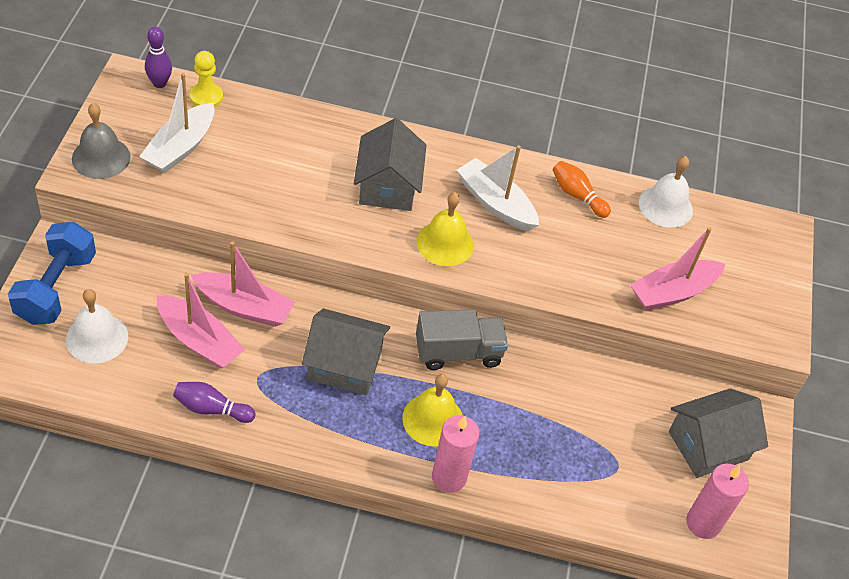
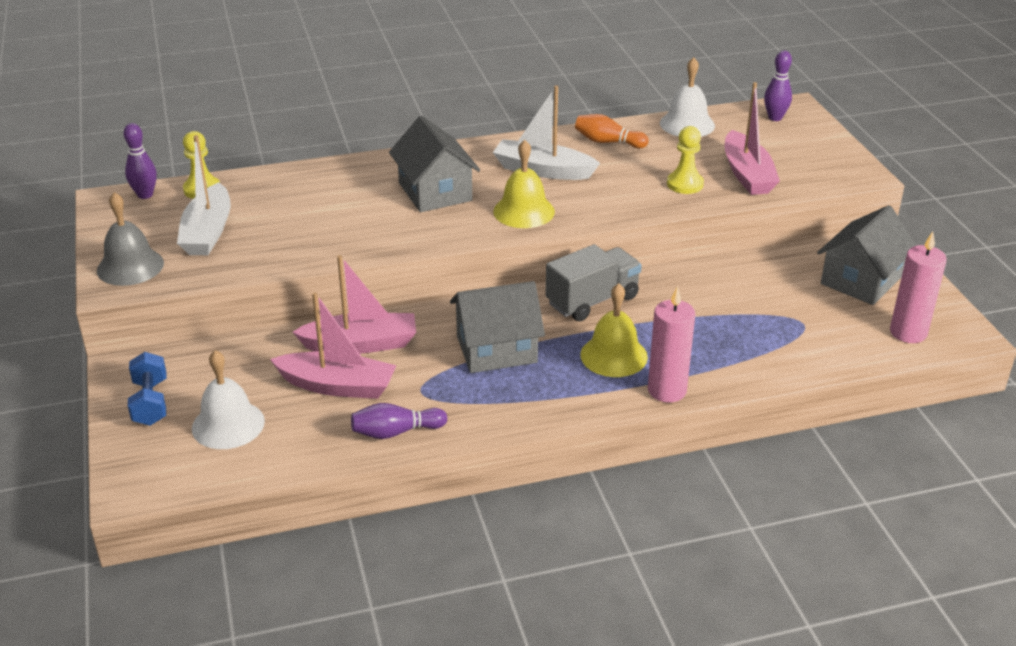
camera: 20 degrees left, 15 degrees down
(56, 288) = (150, 403): blue dumbbell -> blue dumbbell, size x0.63
(607, 277) = (685, 184): none -> yellow pawn
(672, 292) = (747, 174): pink boat -> pink boat turned 45 degrees counterclockwise
(754, 235) = (775, 118): none -> purple bowling pin

